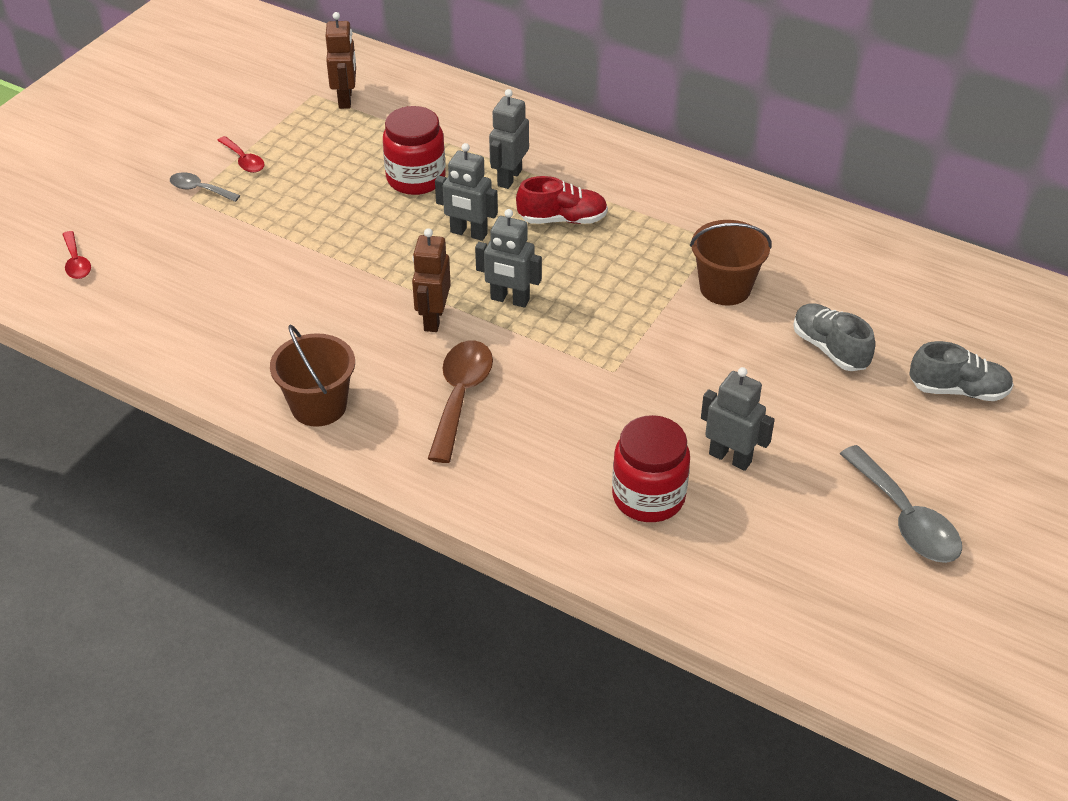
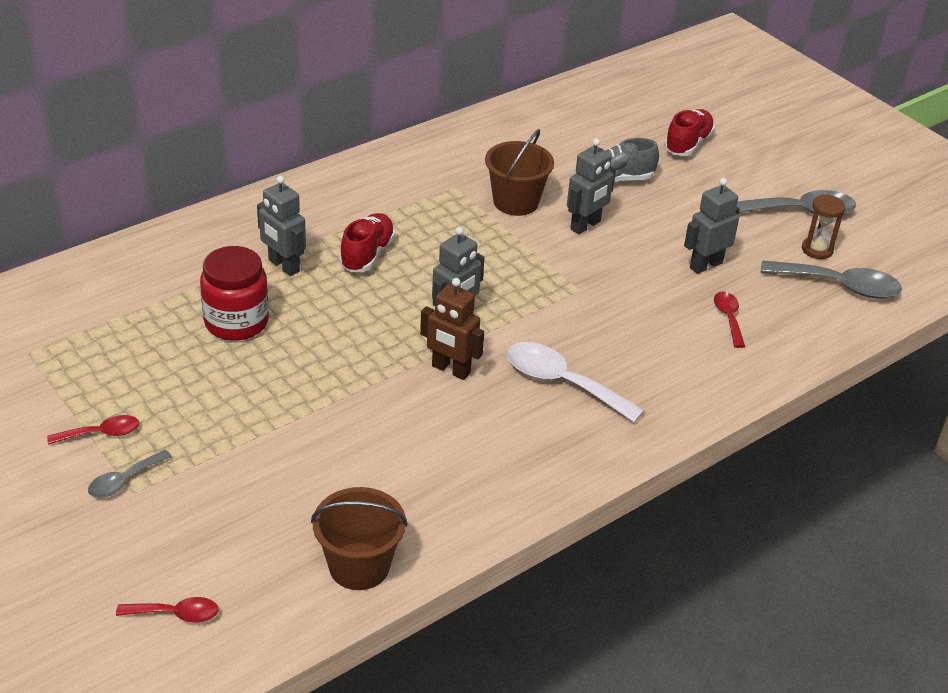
camera: 70 degrees left, 5 degrees down
(319, 406) = (526, 475): brown bucket -> brown bucket (359, 566)
(345, 99) = (60, 332): brown robot -> none
(460, 396) = (562, 383): brown spoon -> white spoon
(468, 233) = (345, 314): grey robot -> grey robot (585, 225)
(648, 497) = (728, 318): red jar -> red spoon
(781, 584) = (839, 286): none -> grey spoon
(838, 550) = (817, 250): none -> brown hourglass
(958, 390) = (688, 144): grey shoe -> red shoe

